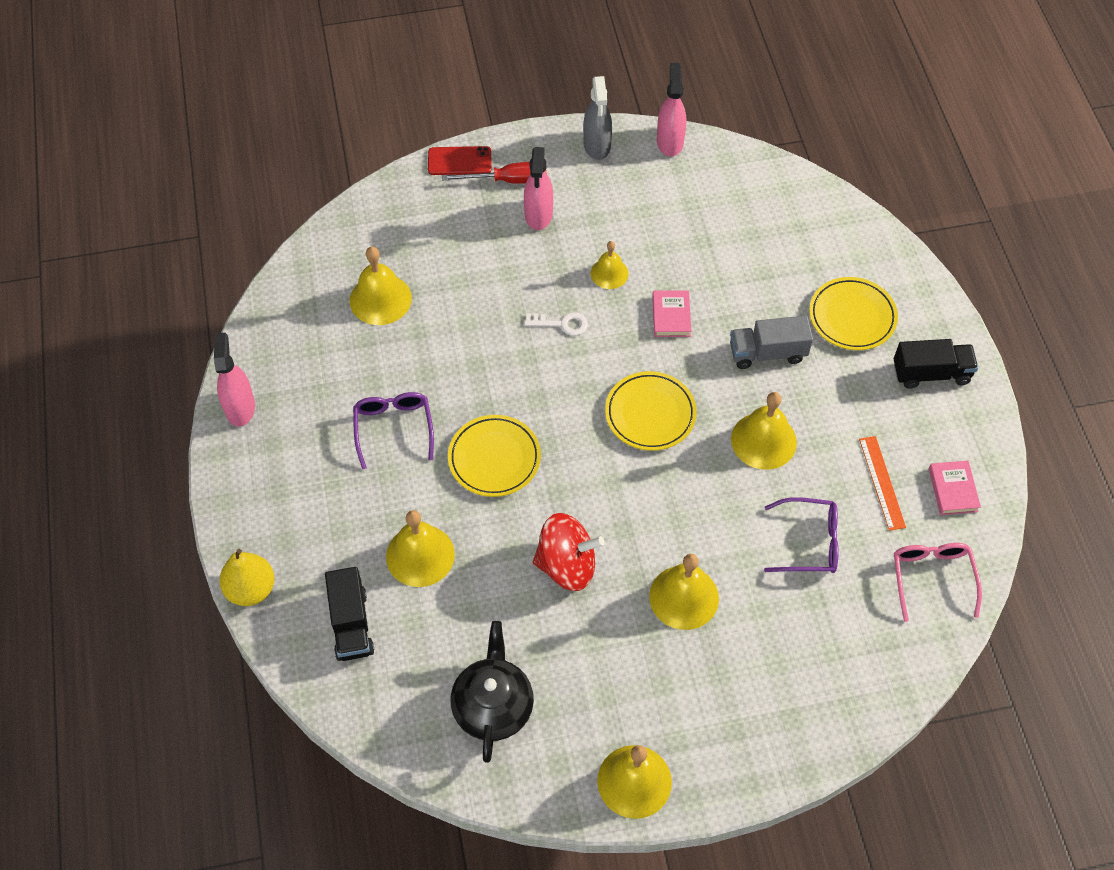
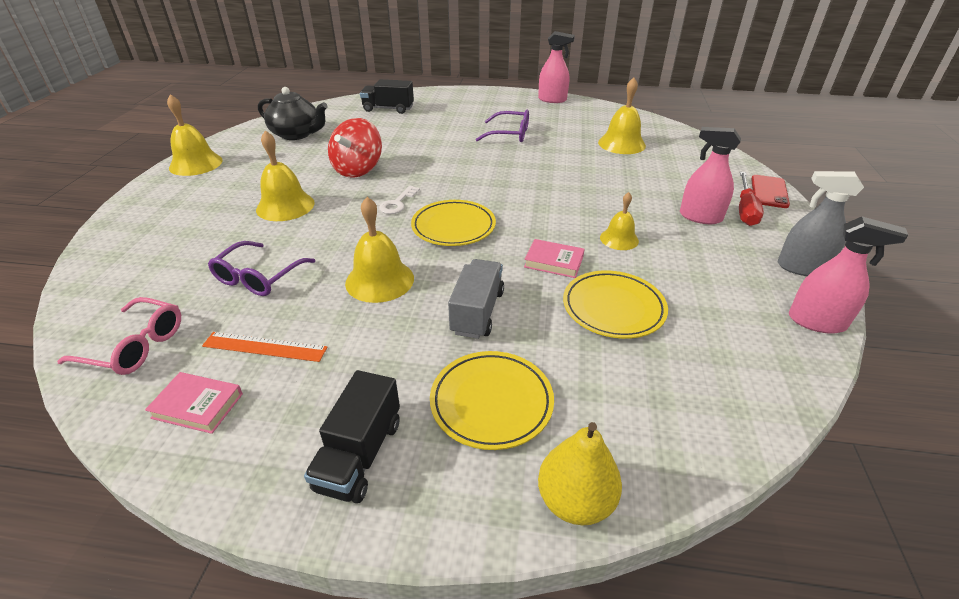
camera: 110 degrees right, 20 degrees down
(251, 589) = (433, 91): yellow pear -> yellow pear (575, 501)
(420, 555) = (412, 129): yellow bell -> none
(494, 458) = (462, 160): yellow plate -> yellow plate (613, 308)
(561, 324) = (569, 205): white key -> white key (397, 203)

